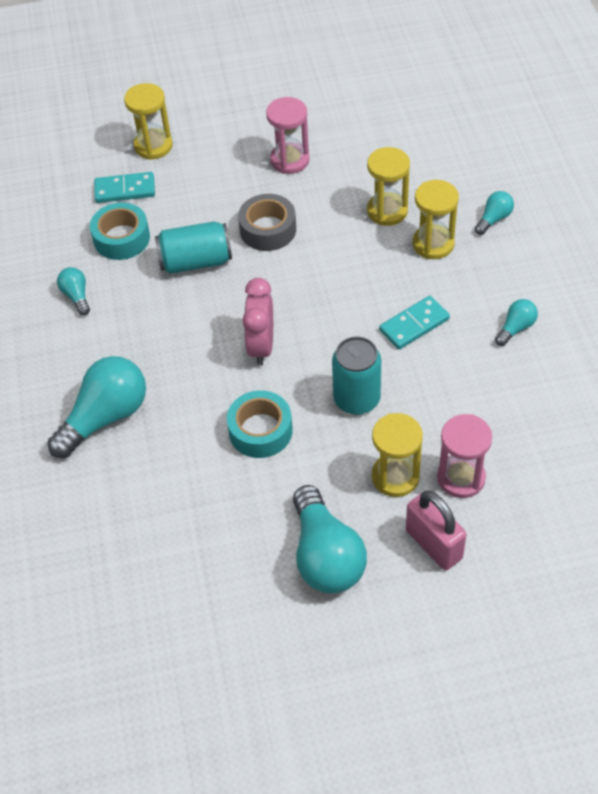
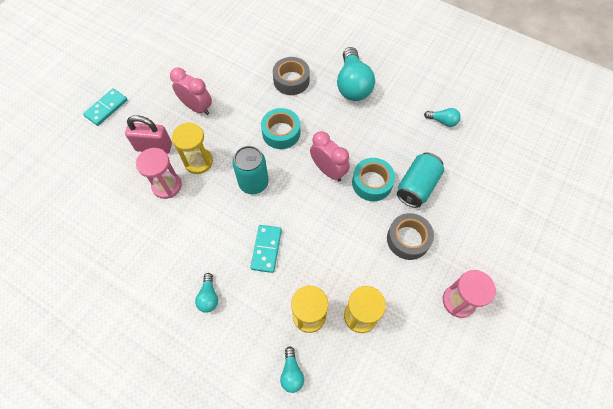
camera: 130 degrees right, 10 degrees up
(121, 238) = (468, 166): turquoise tape -> turquoise tape (372, 183)
(125, 190) = (510, 194): turquoise domino -> turquoise domino (106, 108)
(153, 146) = (540, 237): yellow hourglass -> none
(166, 488) = (291, 80): none -> grey tape
(325, 556) = (197, 107): turquoise light bulb -> pink clock

